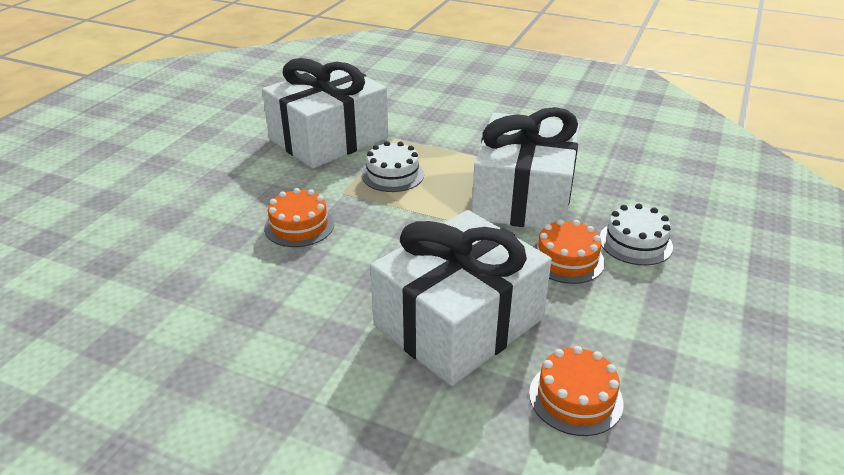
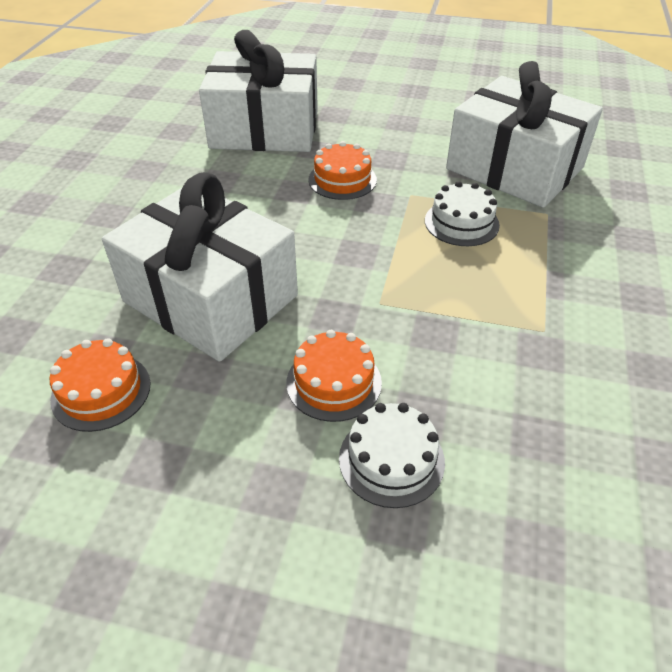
camera: 80 degrees right, 10 degrees up
(523, 196) = (463, 336): white gift -> white gift (265, 129)

